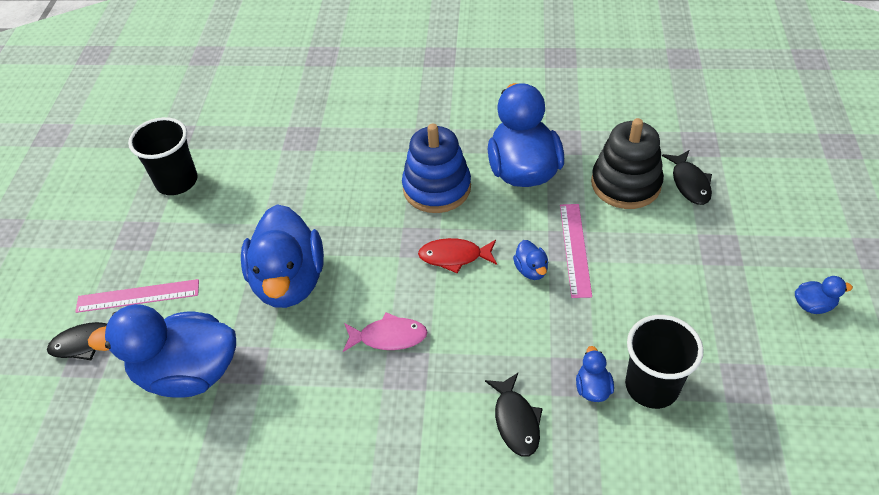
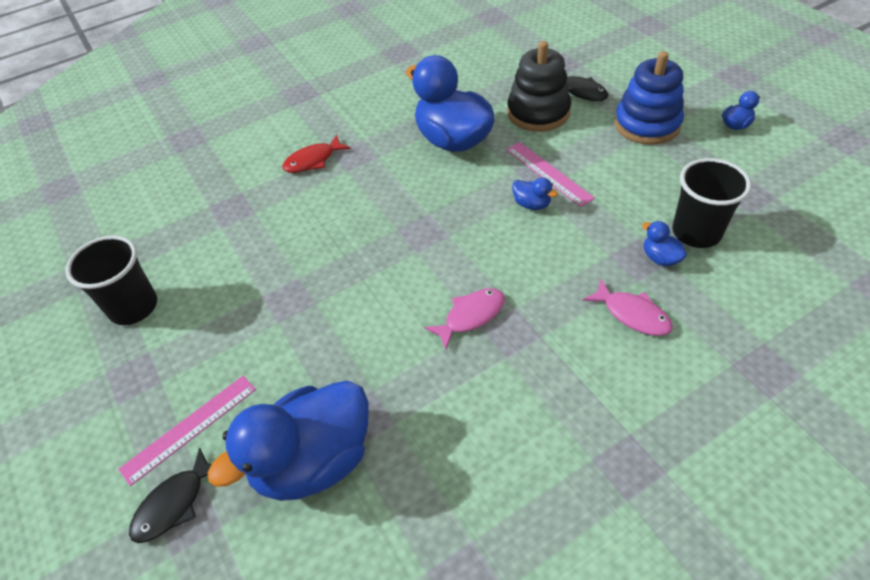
camera: 35 degrees left, 0 degrees up
(289, 281) = (336, 326): blue duck -> none
(437, 188) = (396, 186): blue stacking toy -> blue stacking toy (647, 124)
(454, 257) = (462, 227): red fish -> red fish (313, 160)
(516, 421) = (632, 314): black fish -> pink fish

